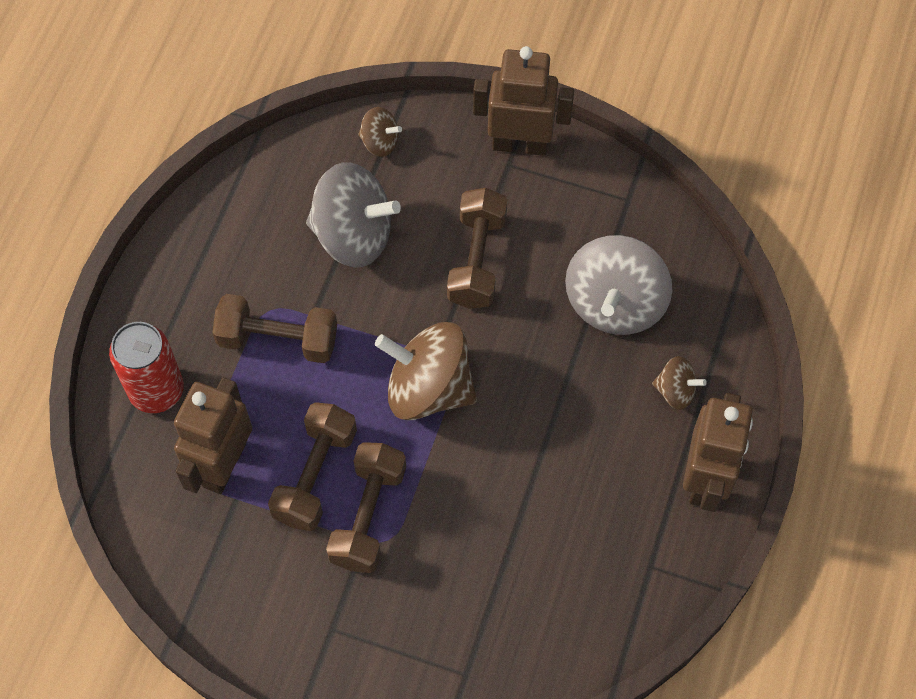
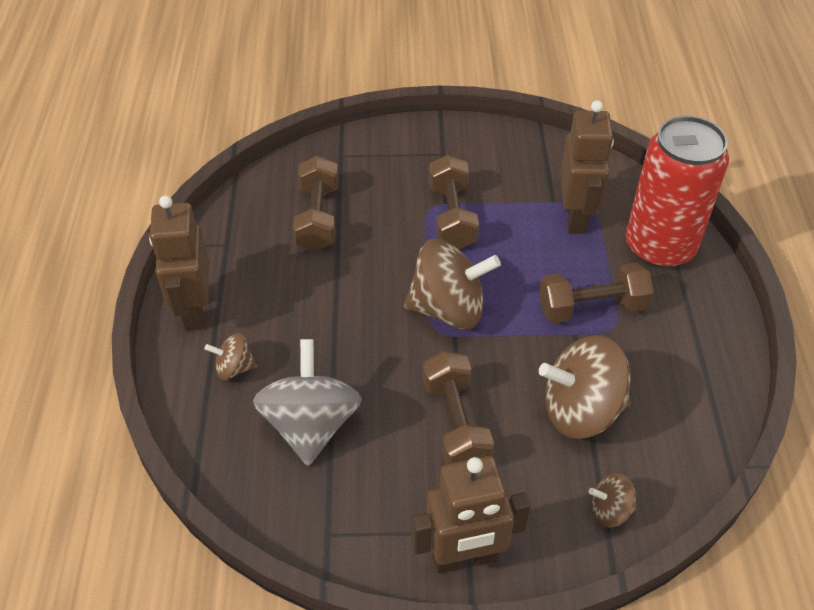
camera: 160 degrees right, 15 degrees down
(156, 390) = (659, 247): red can -> red can, size x1.52
(315, 475) = (504, 229): brown dumbbell -> brown dumbbell (317, 218)
(353, 235) = (581, 410): grey spinning top -> brown spinning top

